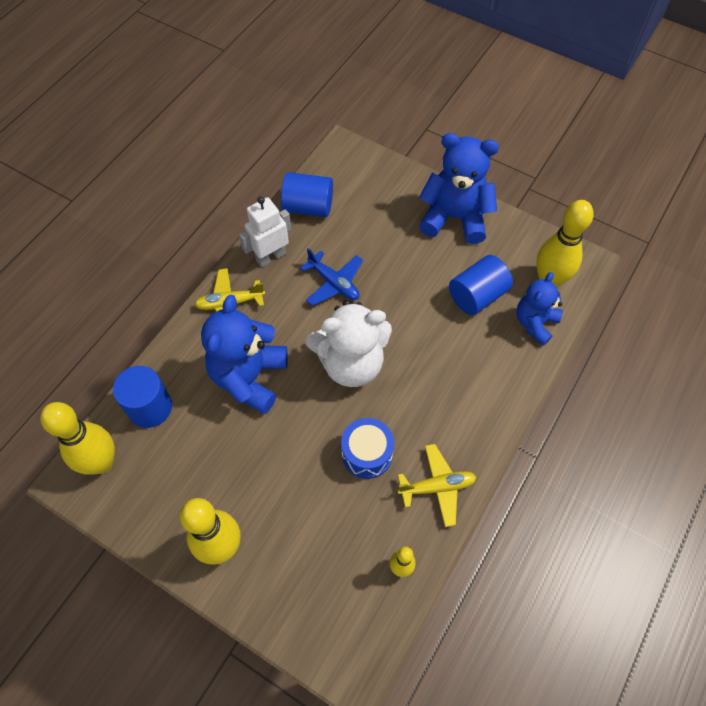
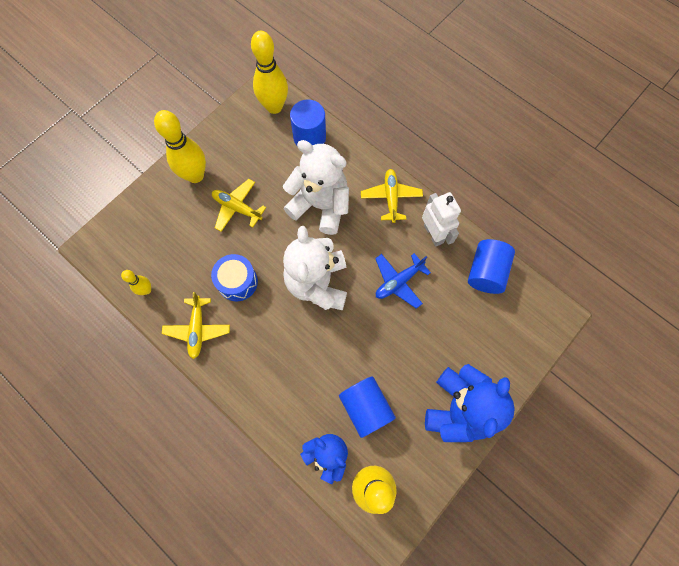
camera: 100 degrees right, 10 degrees up
(249, 377) = (320, 205): blue teddy bear -> white teddy bear
(265, 477) = (237, 208): none -> yellow plane

